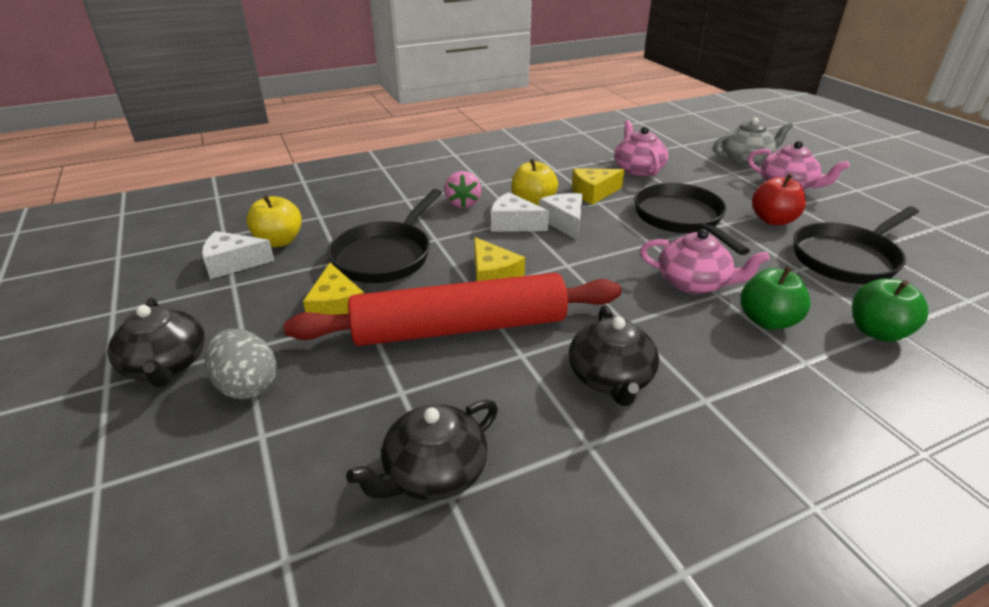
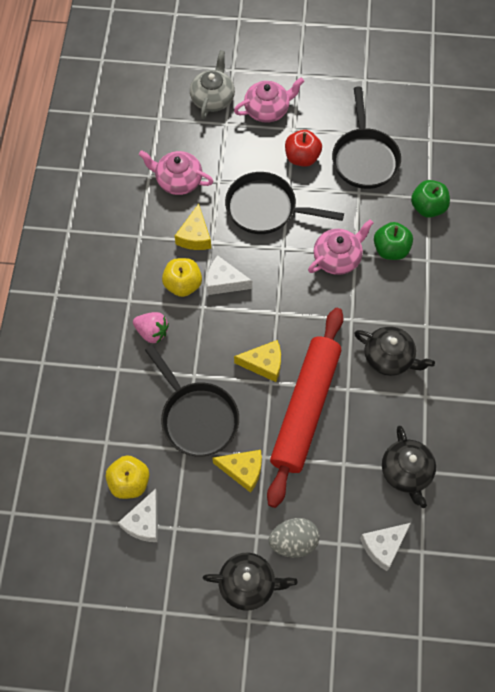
camera: 60 degrees left, 30 degrees up
(513, 224) = (205, 315): white cheese -> white cheese (383, 546)

